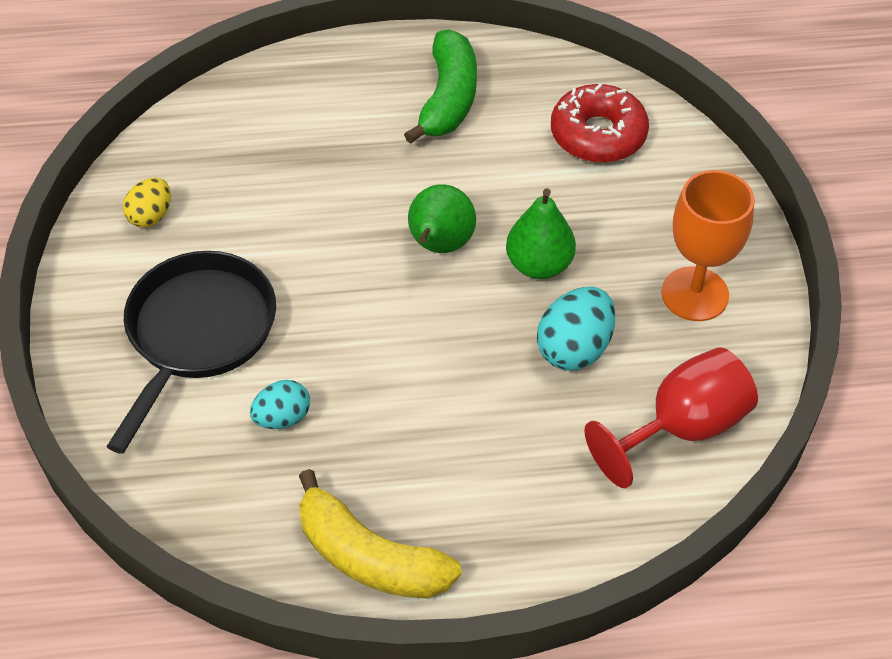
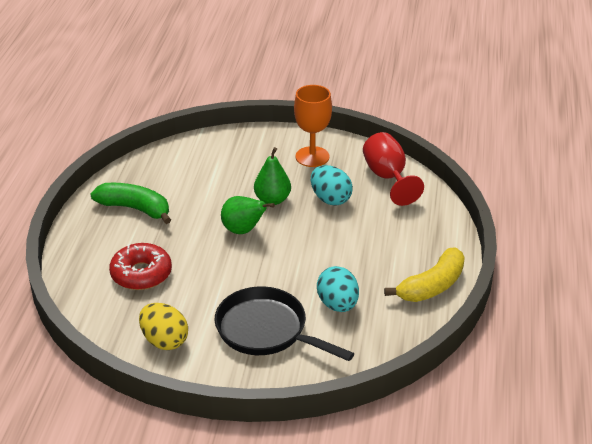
camera: 75 degrees left, 15 degrees down
(151, 216) = (164, 341): yellow egg -> yellow egg, size x1.56
(282, 418) = (337, 305): turquoise egg -> turquoise egg, size x1.56
(598, 135) = (192, 163): red donut -> red donut (141, 274)

